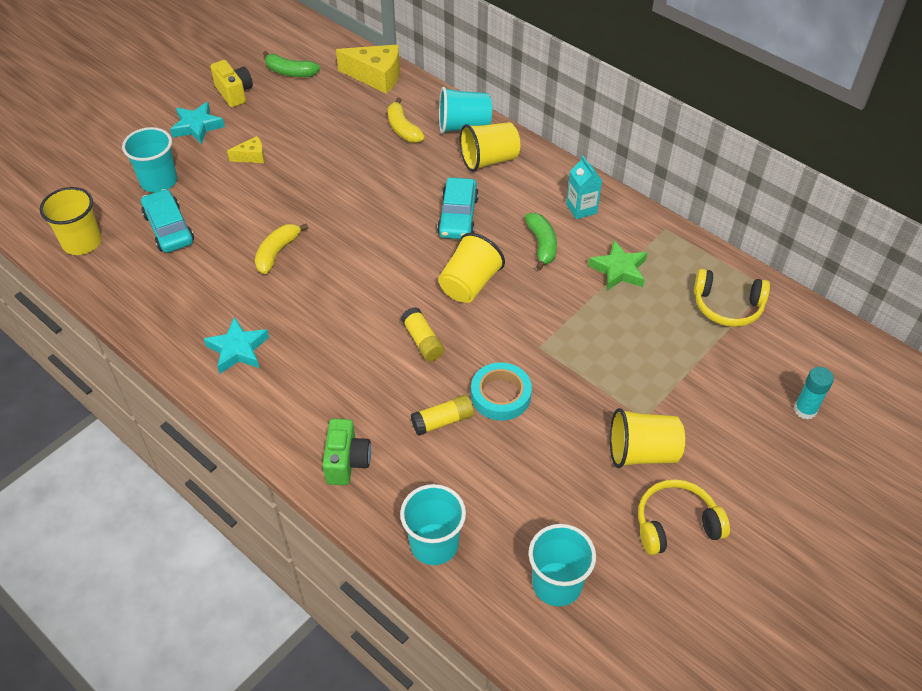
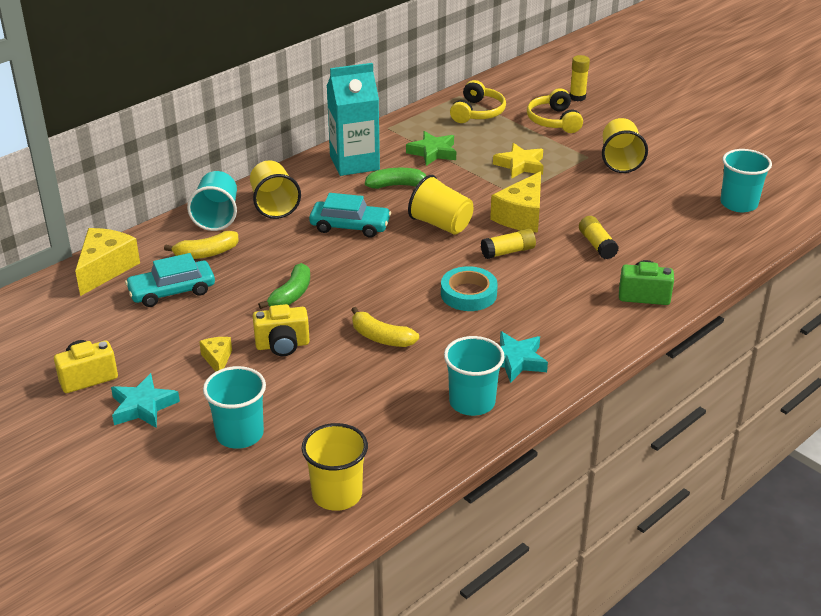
camera: 85 degrees left, 15 degrees down
(169, 228) = (327, 420): turquoise car -> turquoise car (172, 291)
(268, 191) = (282, 345): none -> yellow camera
(290, 72) = (65, 332): green banana -> green banana (291, 295)
(434, 544) = (716, 254): turquoise cup -> turquoise cup (472, 402)
(495, 352) = (521, 216): none -> yellow cheese
(500, 395) = (568, 216): turquoise tape -> turquoise tape (468, 294)
(581, 209) = (354, 163): turquoise carton -> turquoise carton, size x1.89
(607, 349) = (520, 165): none -> yellow star
(676, 524) = (680, 154): yellow headphones -> yellow headphones (554, 121)
(805, 410) = (577, 97): turquoise glue stick -> yellow glue stick

